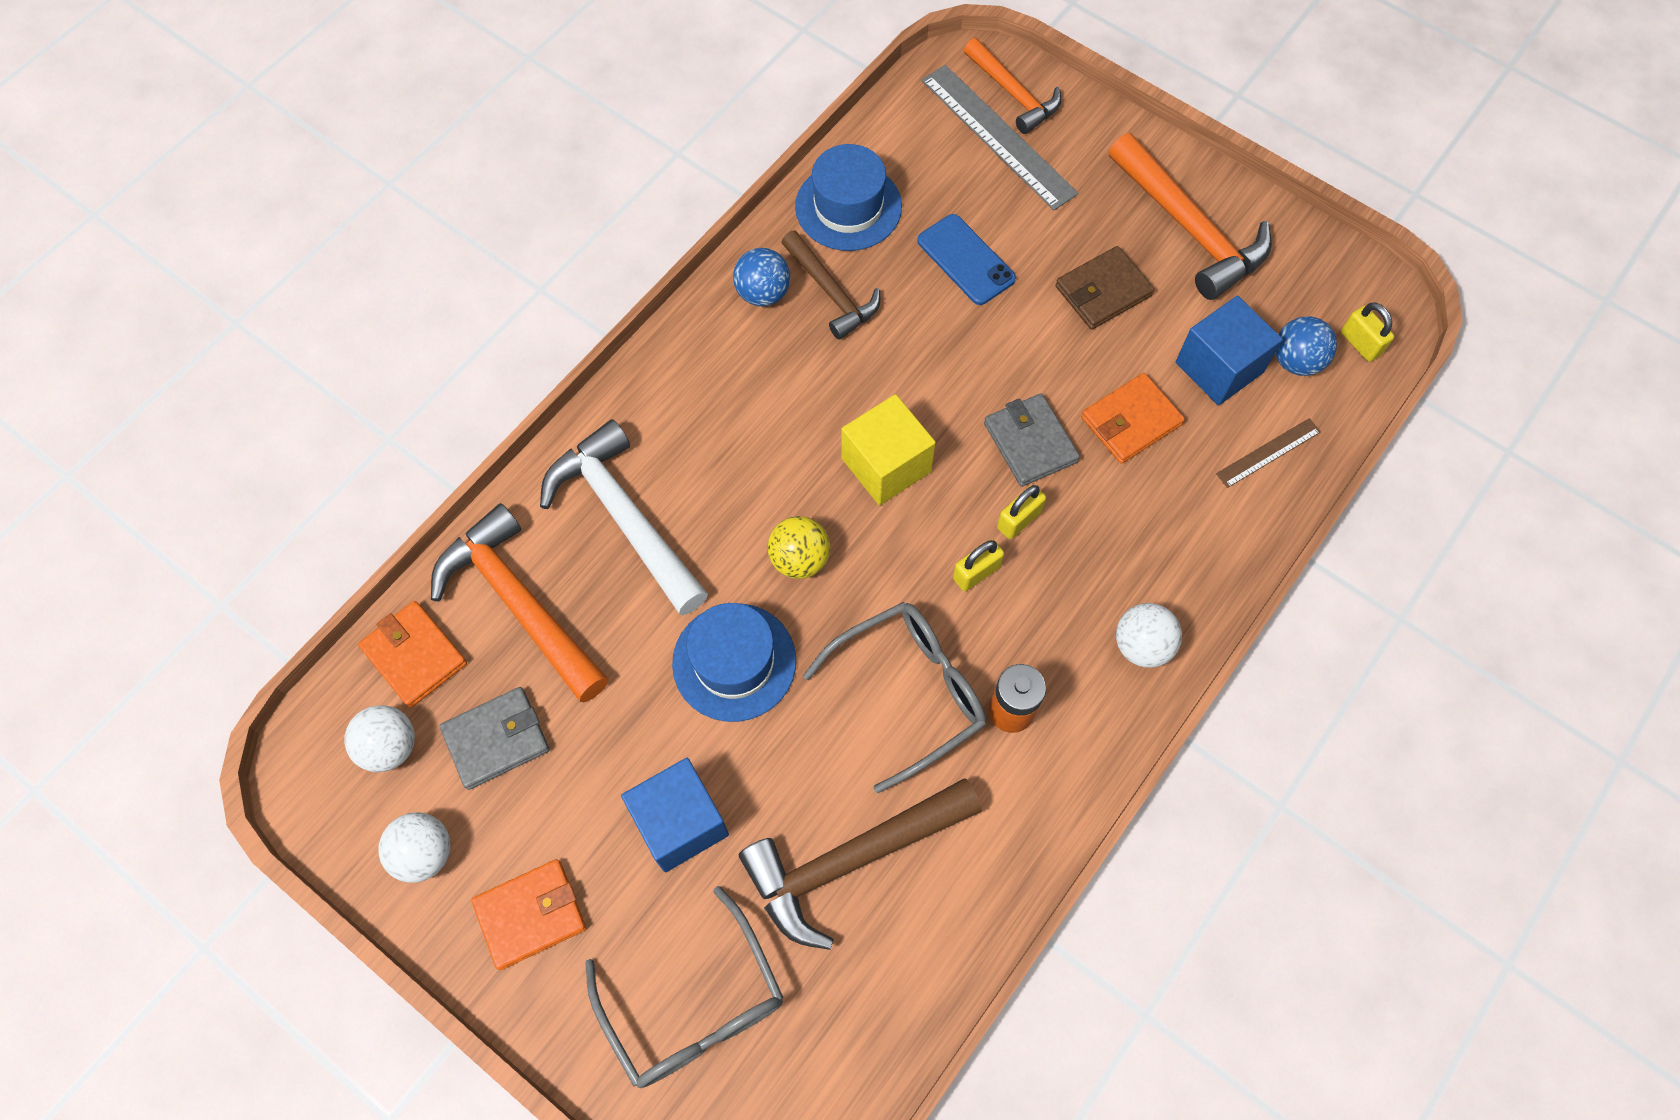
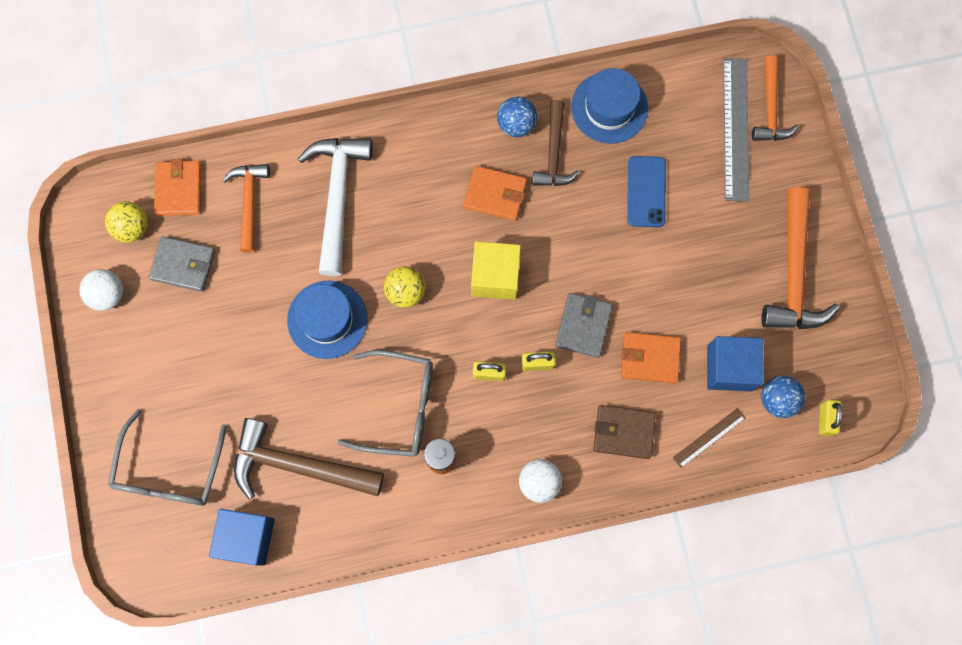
camera: 40 degrees right, 10 degrees up
(390, 746) = (132, 228): white ball -> yellow ball
(519, 603) = (249, 202): orange hammer -> orange hammer, size x0.63
(531, 915) = (131, 365): orange wallet -> orange wallet (495, 195)
(680, 822) = (234, 379): blue cube -> blue cube (247, 538)
(1102, 291) = (706, 271): brown wallet -> brown wallet (623, 432)
(1268, 453) = (709, 437): brown ruler -> brown ruler turned 45 degrees counterclockwise

